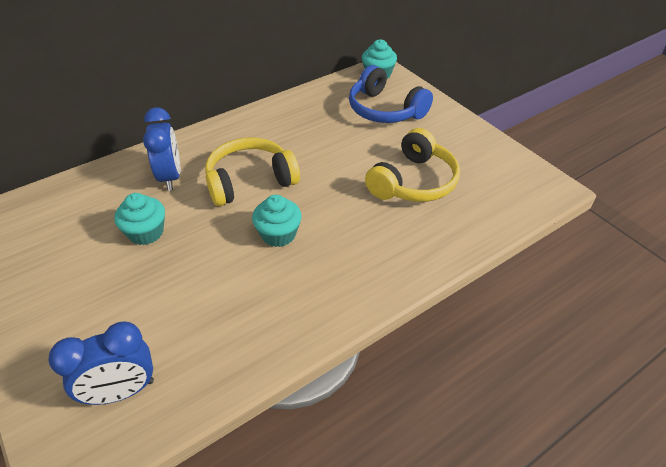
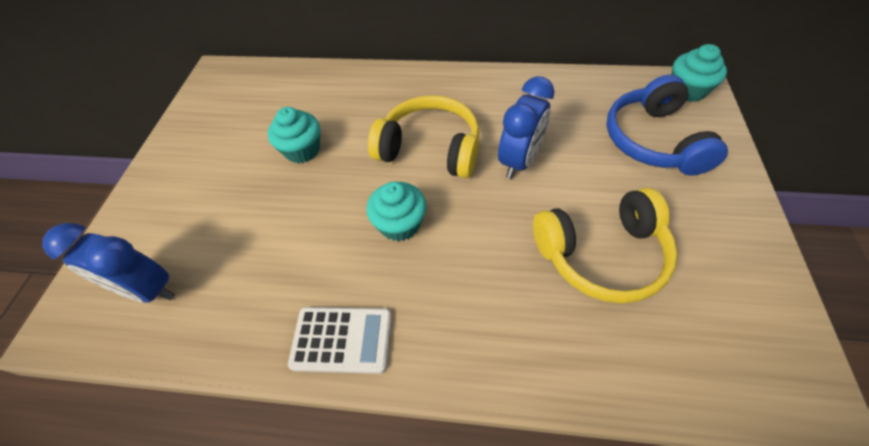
camera: 45 degrees right, 10 degrees up
(170, 177) = (370, 106): blue clock -> blue clock (519, 161)
(312, 316) = (342, 339): none -> white calculator

